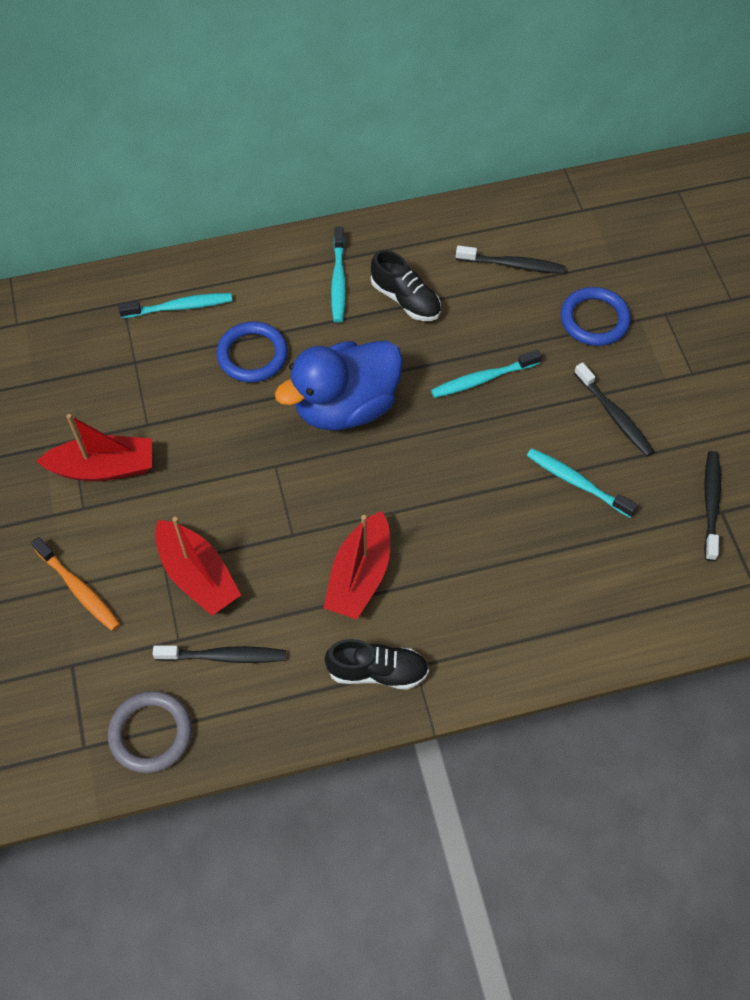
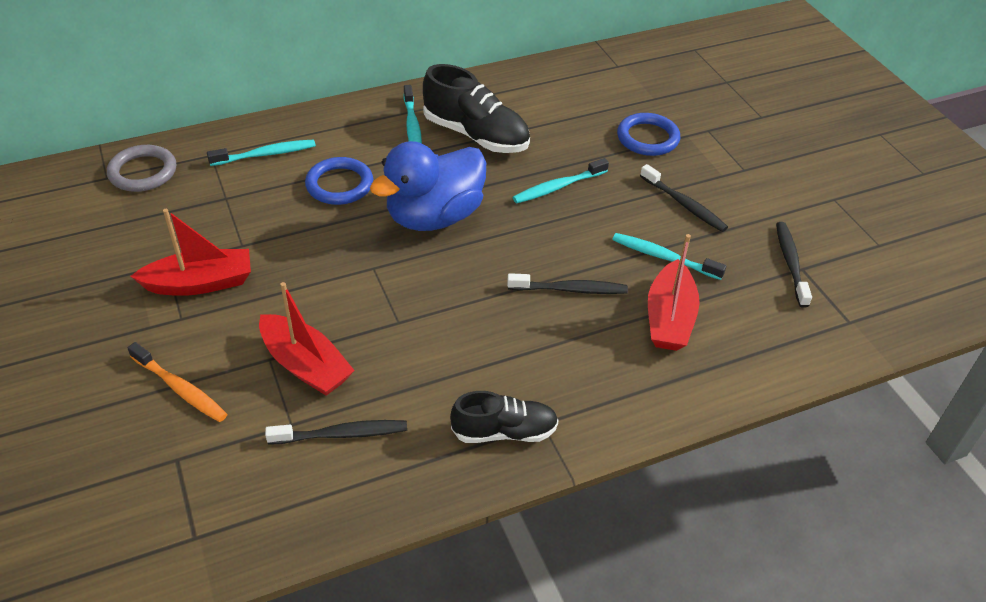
camera: 10 degrees left, 15 degrees down
(151, 733) = (269, 515): grey ring -> grey ring (143, 172)
(359, 576) = (471, 350): red boat -> red boat (669, 318)
(405, 299) = (476, 135): black shoe -> black shoe, size x1.55
(512, 265) = (566, 105): black toothbrush -> black toothbrush (570, 289)

